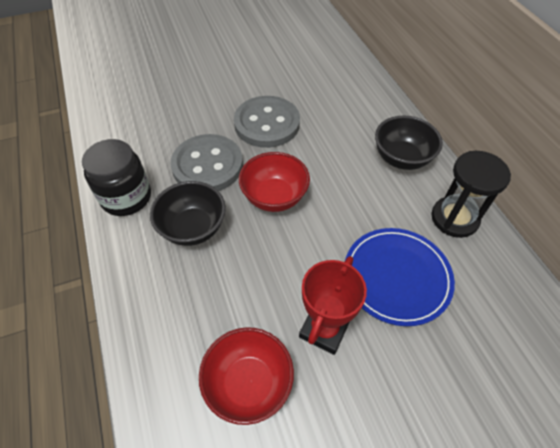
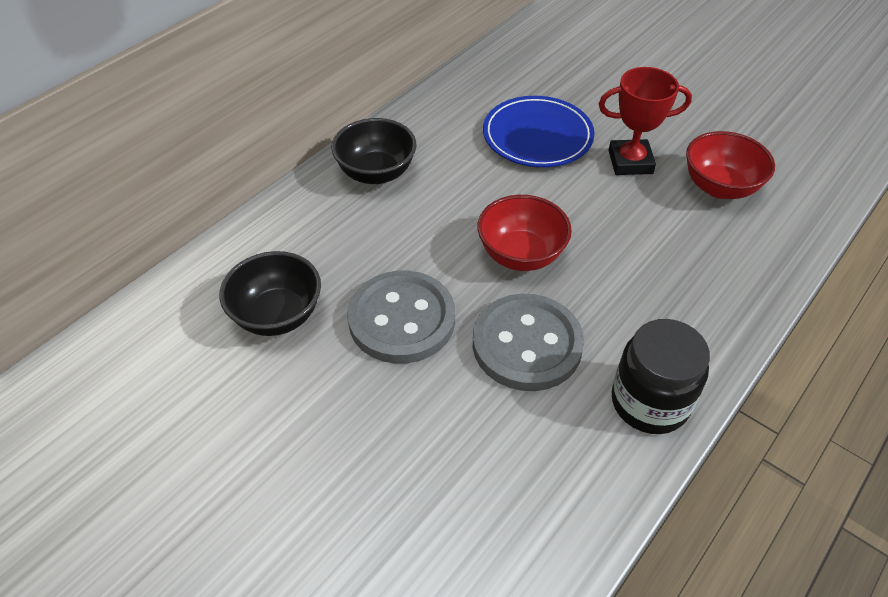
camera: 120 degrees left, 5 degrees down
(193, 228) = (625, 305): black bowl -> black bowl (277, 315)
(454, 218) = (436, 118): black hourglass -> none

